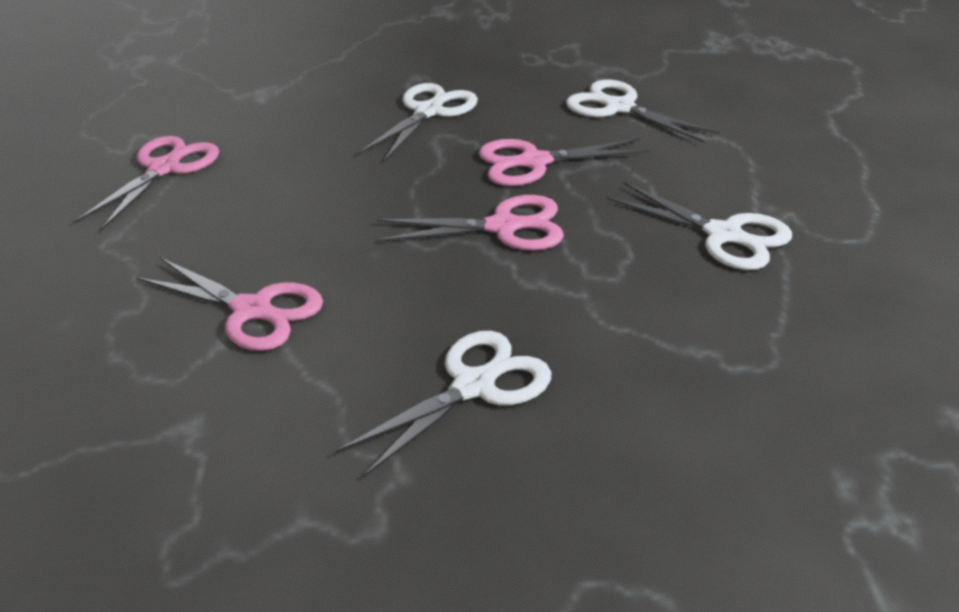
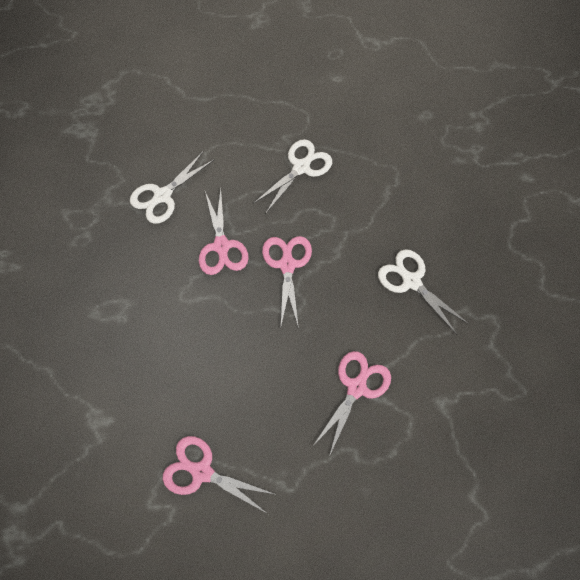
camera: 90 degrees left, 30 degrees up
(428, 112) = (149, 304): white scissors -> none

